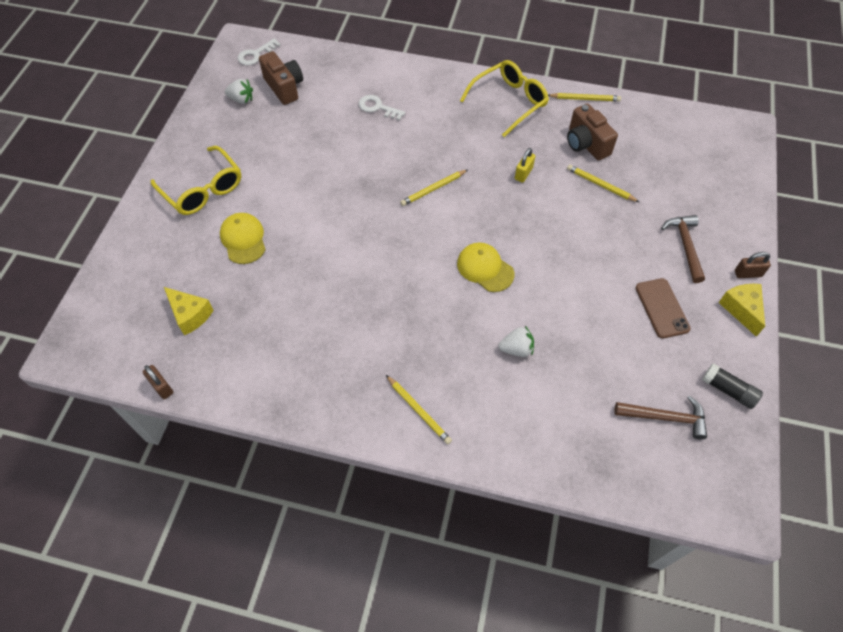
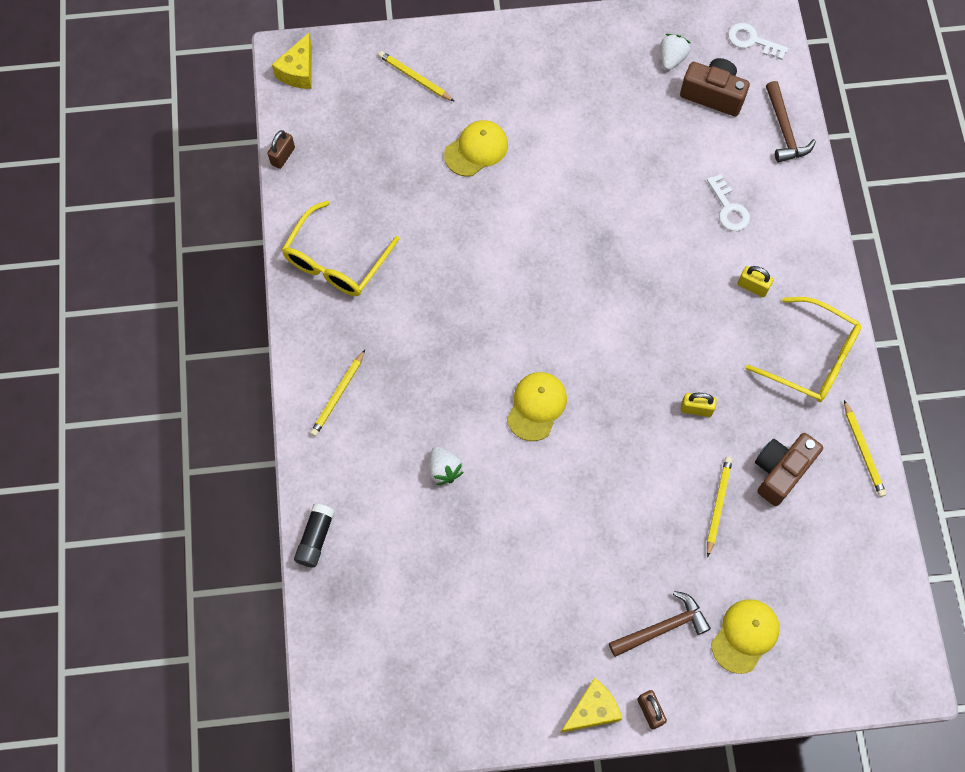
camera: 70 degrees right, 10 degrees up
(190, 315) = (367, 143): yellow cheese -> yellow cheese (298, 71)
(203, 189) = (525, 81): yellow glasses -> yellow glasses (336, 261)
(241, 100) = (671, 59): white strawberry -> white strawberry turned 150 degrees counterclockwise
(284, 87) = (713, 95): brown camera -> brown camera turned 105 degrees counterclockwise
(377, 107) = (729, 208): white key -> white key turned 150 degrees clockwise
(433, 189) = (627, 315): yellow pencil -> yellow pencil (415, 78)
(443, 114) = (752, 287): none -> yellow padlock
(662, 308) = (558, 616): brown phone -> none
(665, 417) = (416, 645): brown hammer -> brown hammer (784, 130)
(701, 201) = (745, 635): none -> yellow cap
(728, 390) = (474, 709): black glue stick -> black glue stick (315, 538)

